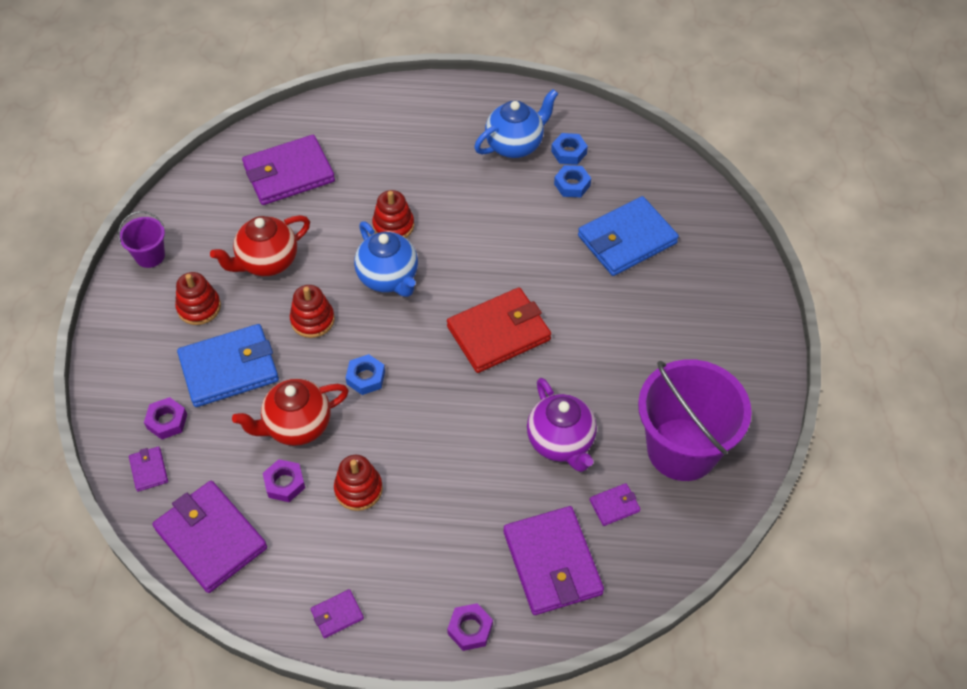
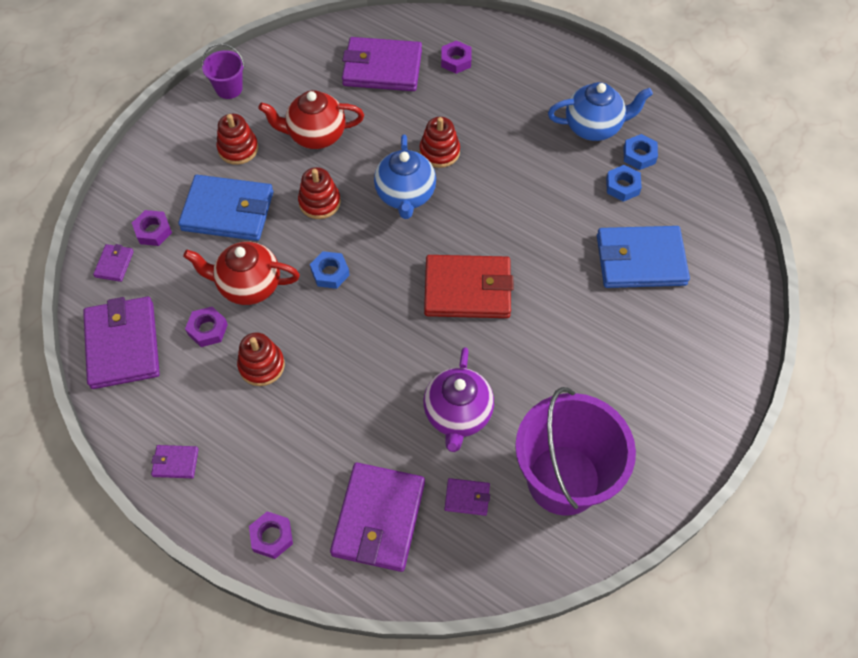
camera: 30 degrees right, 5 degrees up
(353, 138) = (456, 60): none -> purple nut

